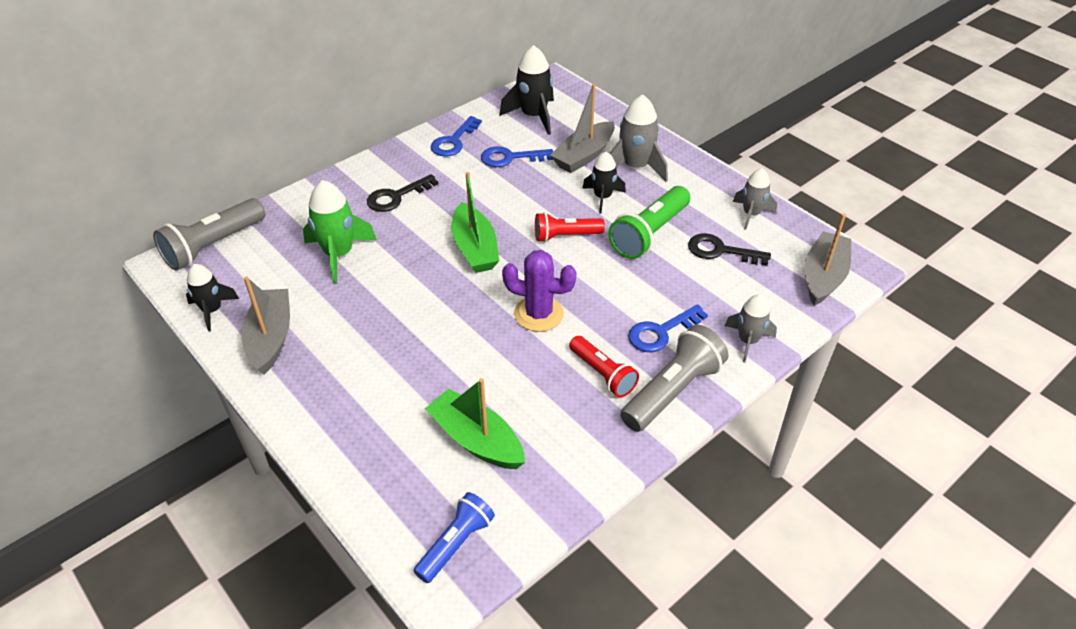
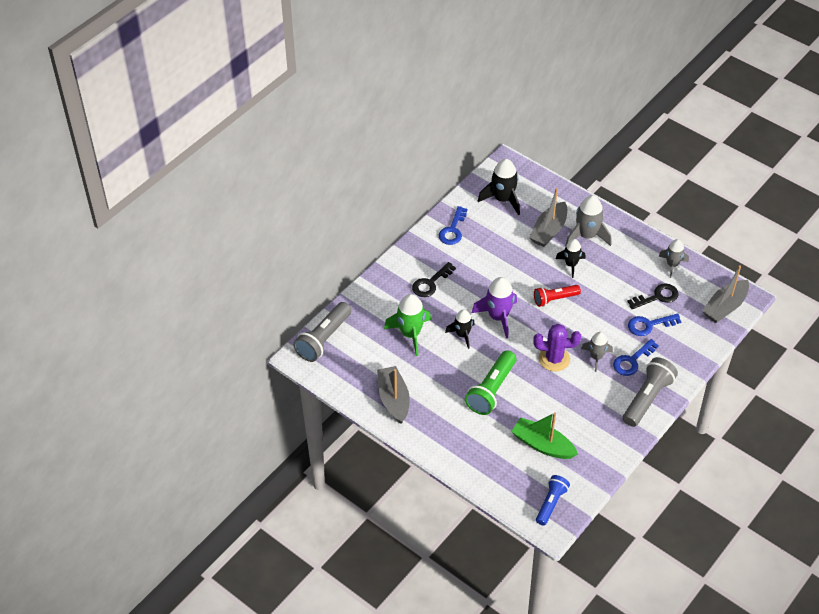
camera: 10 degrees left, 5 degrees up
(212, 310) = (347, 386): black rocket -> black rocket (462, 335)
(475, 248) = (498, 317): green boat -> purple rocket
(510, 158) = (497, 239): blue key -> blue key (649, 325)
(603, 374) = (604, 394): red flashlight -> none
(649, 234) = (609, 290): green flashlight -> green flashlight (491, 390)
(720, 251) = (657, 297): black key -> black key turned 150 degrees clockwise
(747, 341) = (685, 359): grey rocket -> grey rocket (596, 357)
(823, 276) = (725, 307): grey boat -> grey boat turned 150 degrees counterclockwise

